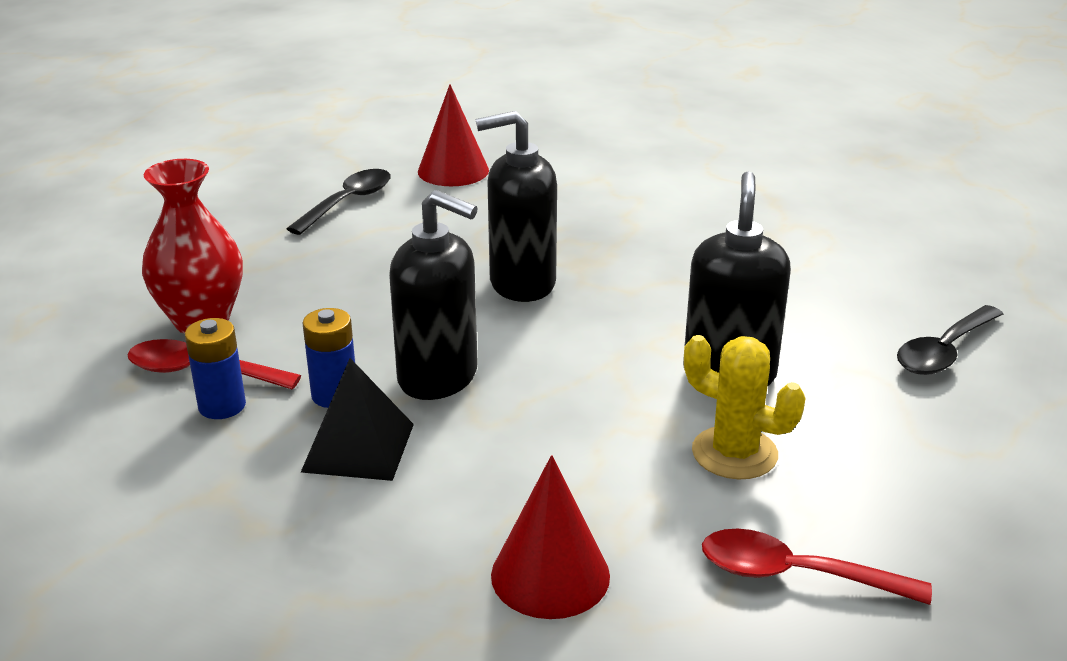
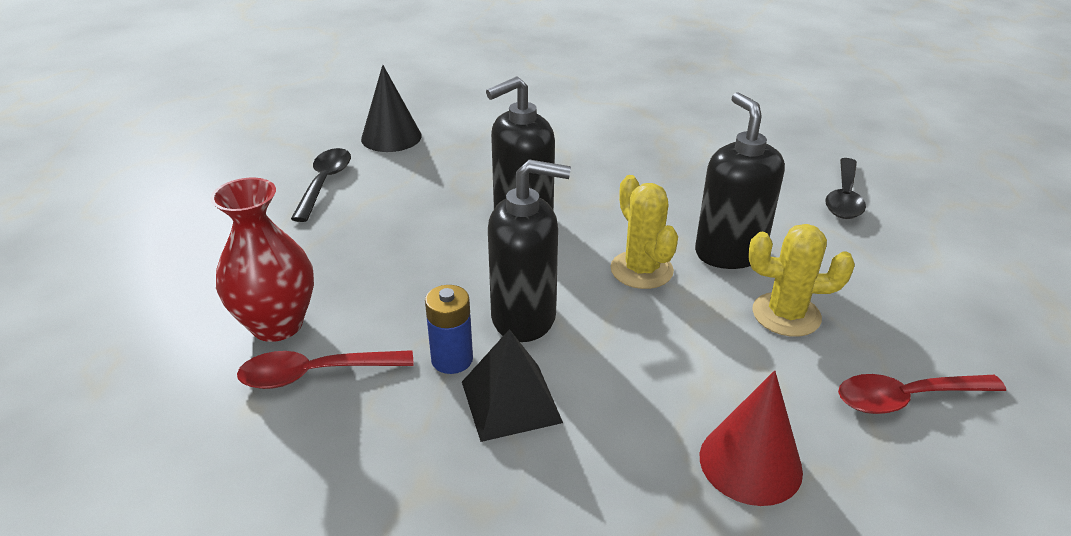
camera: 25 degrees left, 5 degrees up
(222, 406) = (360, 401): blue battery -> none
(453, 171) = (391, 137): red cone -> black cone
(607, 365) = (641, 270): none -> yellow cactus

